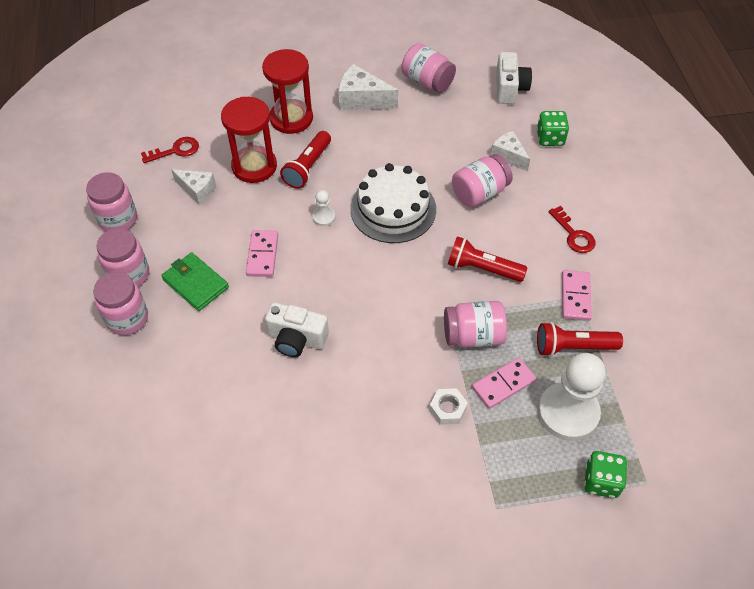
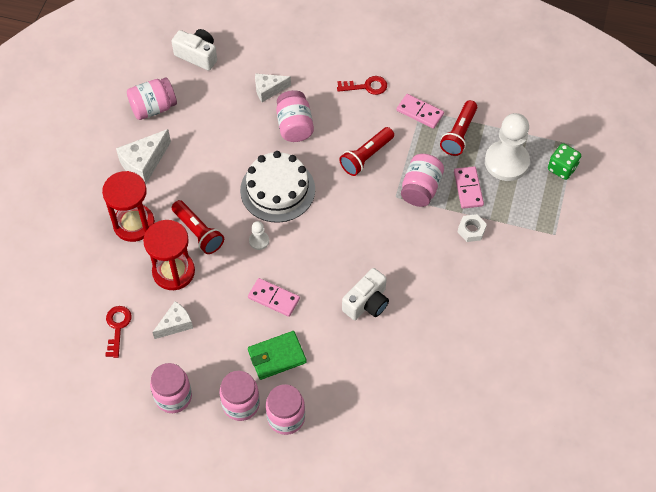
camera: 65 degrees left, 5 degrees up
(550, 138) = (267, 55): green dice -> none

